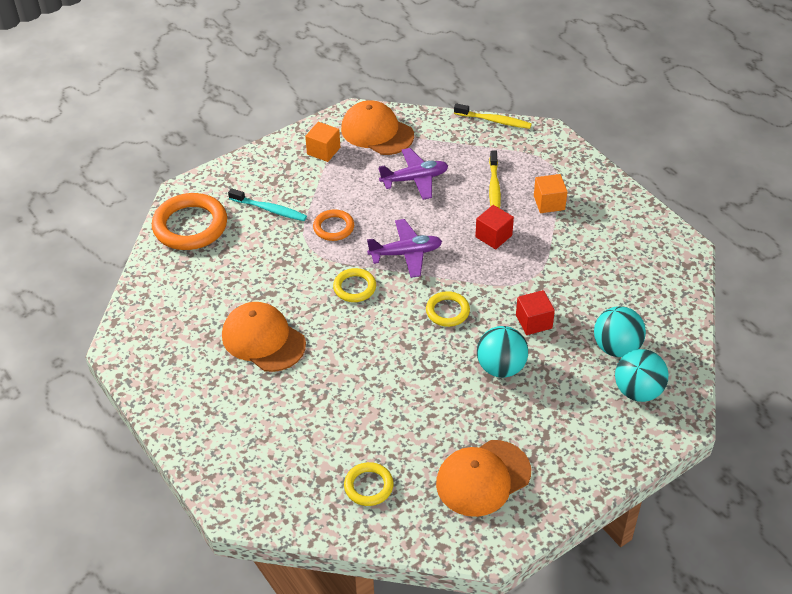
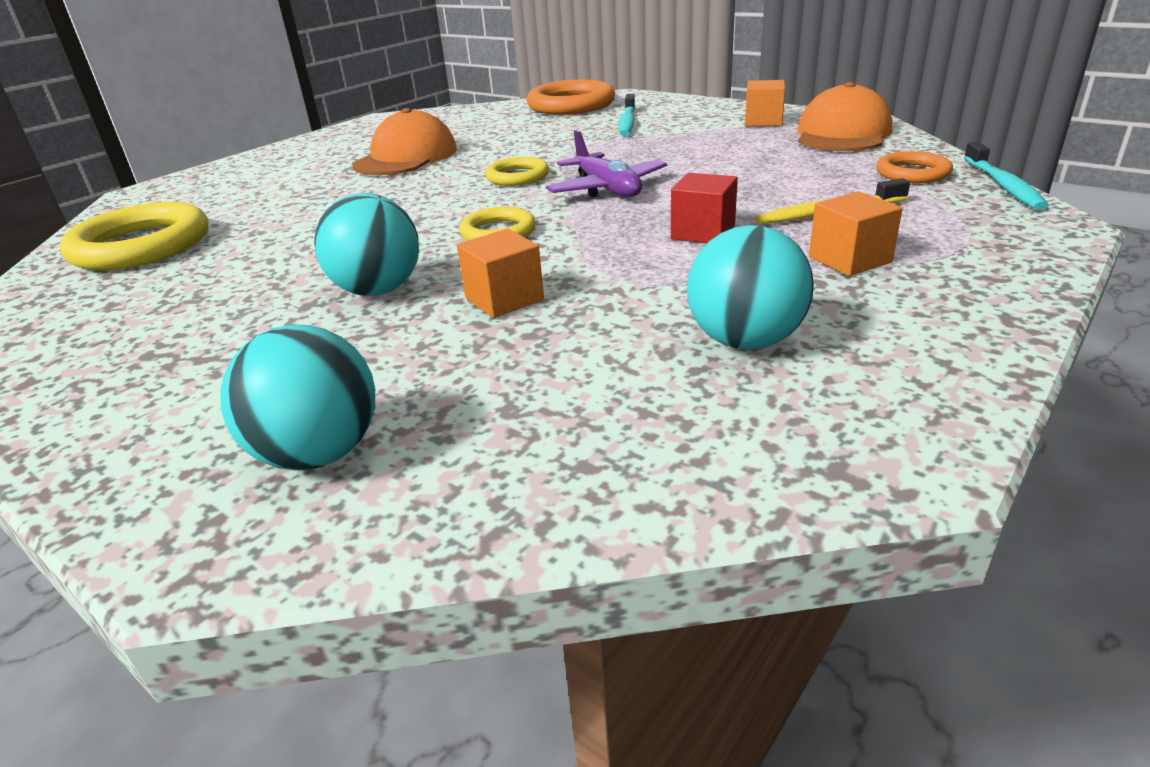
camera: 75 degrees right, 15 degrees down
(333, 227) = (624, 149): orange ring -> orange ring (912, 173)
(368, 486) = (141, 246): yellow ring -> yellow ring, size x1.83
(415, 179) = (773, 166): purple plane -> none
(483, 478) = (119, 318): orange cap -> none
(494, 120) = (1002, 185): yellow toothbrush -> turquoise toothbrush
(534, 322) = (504, 299): red cube -> orange cube
(616, 347) = (460, 400): turquoise ball -> turquoise ball (745, 341)

